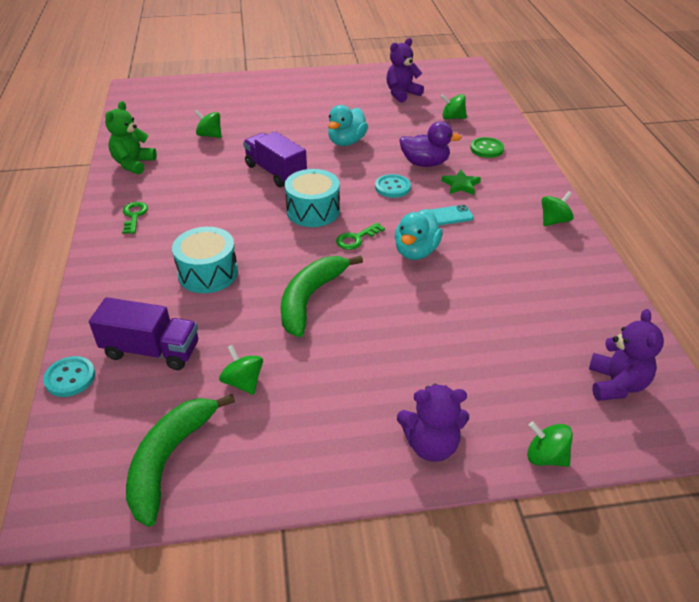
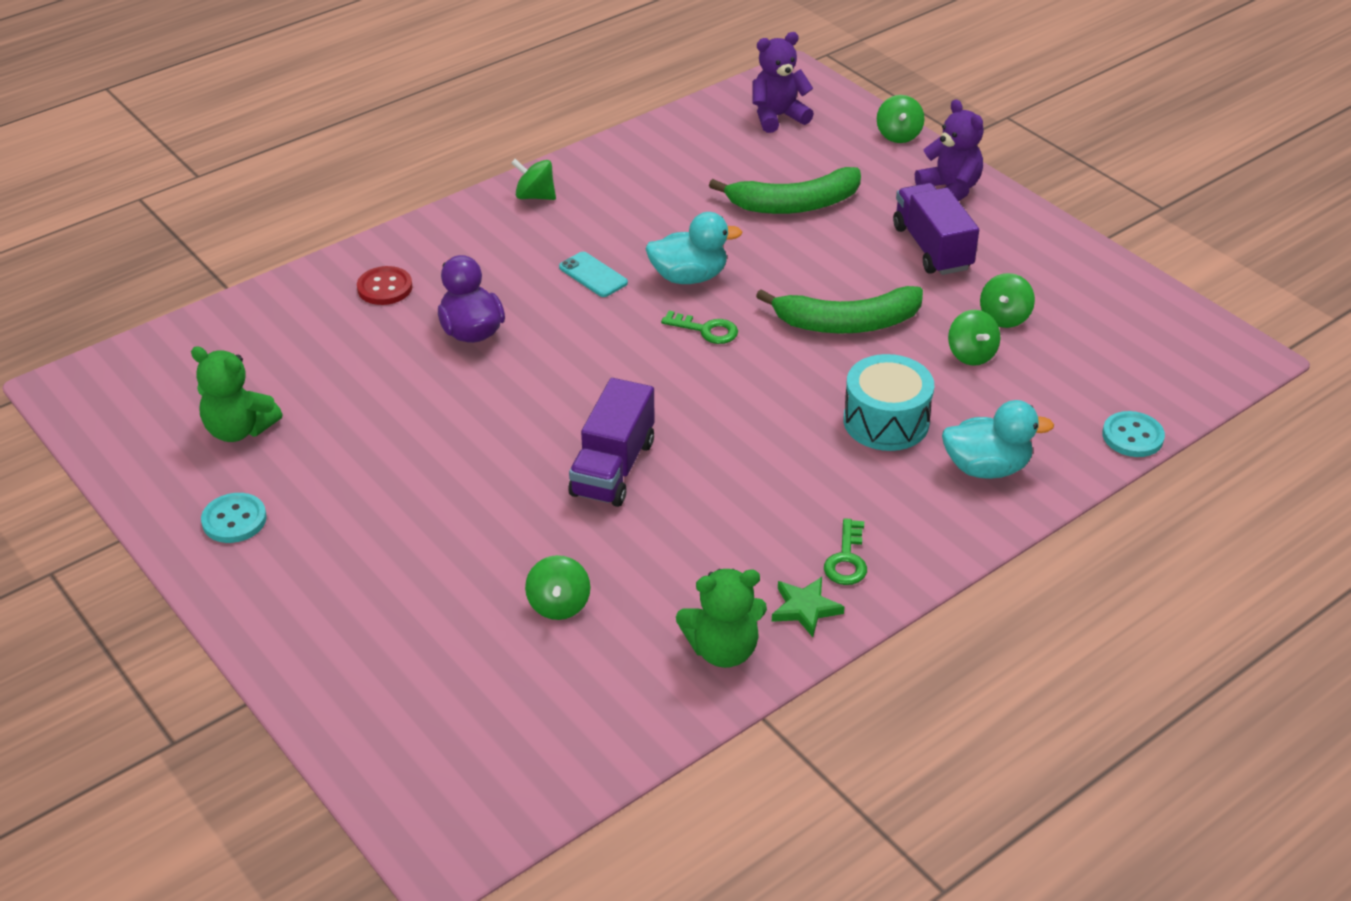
camera: 120 degrees left, 0 degrees up
(134, 216) = (846, 559): green key -> green key turned 45 degrees counterclockwise
(151, 350) = (1038, 399): purple truck -> purple truck (932, 248)
(169, 460) = (1128, 319): green banana -> green banana (794, 204)
(313, 211) = (679, 389): turquoise drum -> none
(346, 142) = (463, 431): turquoise duck -> turquoise duck (986, 468)
(392, 187) = (561, 340): turquoise button -> turquoise button (234, 520)
(402, 94) = (239, 430): purple teddy bear -> green teddy bear
(452, 118) = (300, 346): green spinning top -> green spinning top (971, 354)
(461, 185) = (507, 284): green star -> green star (805, 608)
(486, 149) = (385, 288): green button -> red button

